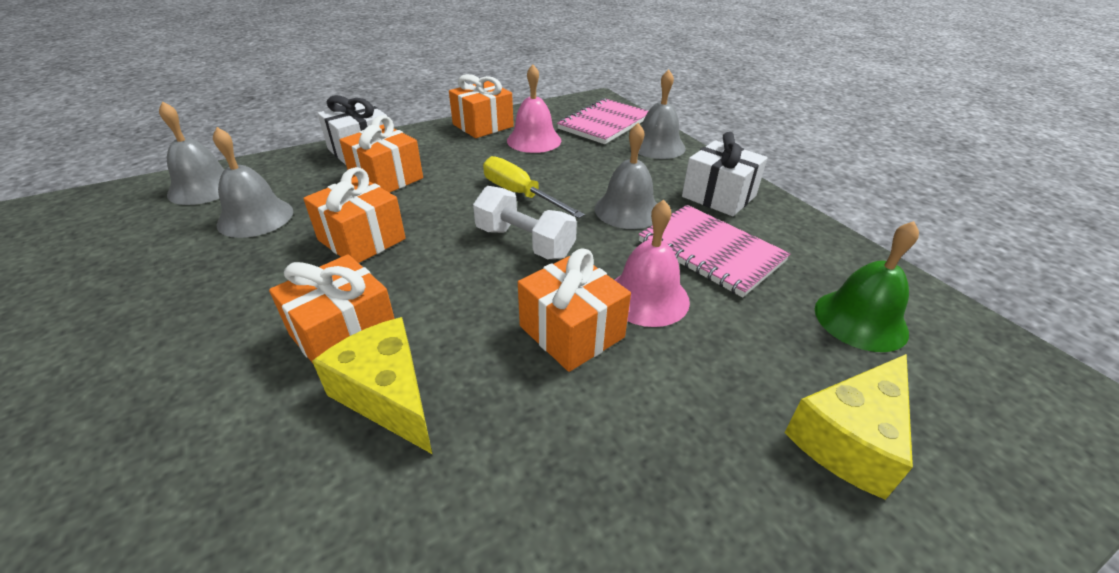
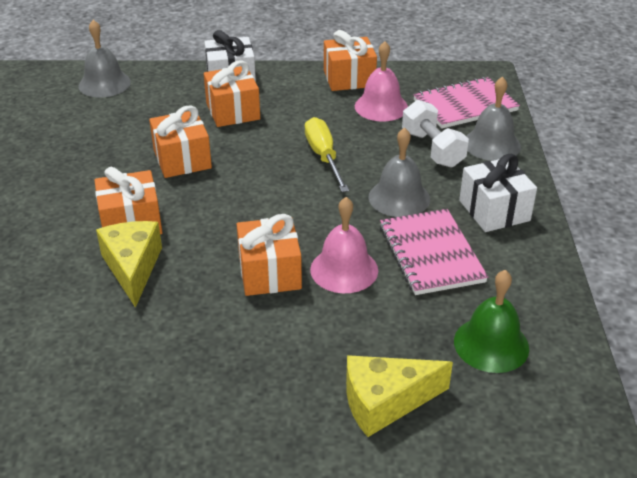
camera: 30 degrees right, 0 degrees up
(255, 217) = (124, 119): grey bell -> none
(524, 242) = (292, 198): white dumbbell -> white dumbbell (432, 149)

